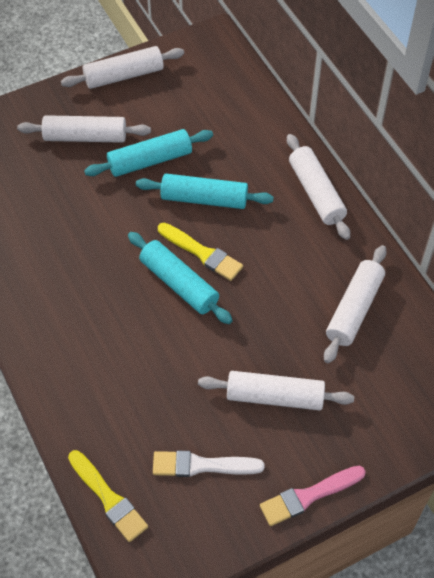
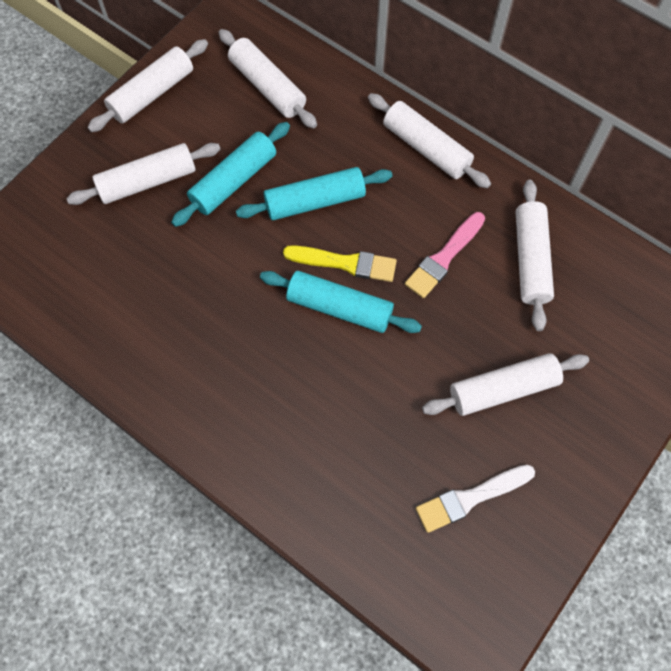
camera: 25 degrees left, 10 degrees up
(108, 498) = (395, 580): yellow brush -> none
(215, 101) = (267, 86): none -> white rolling pin
(308, 496) = (592, 480): pink brush -> pink brush (444, 258)

